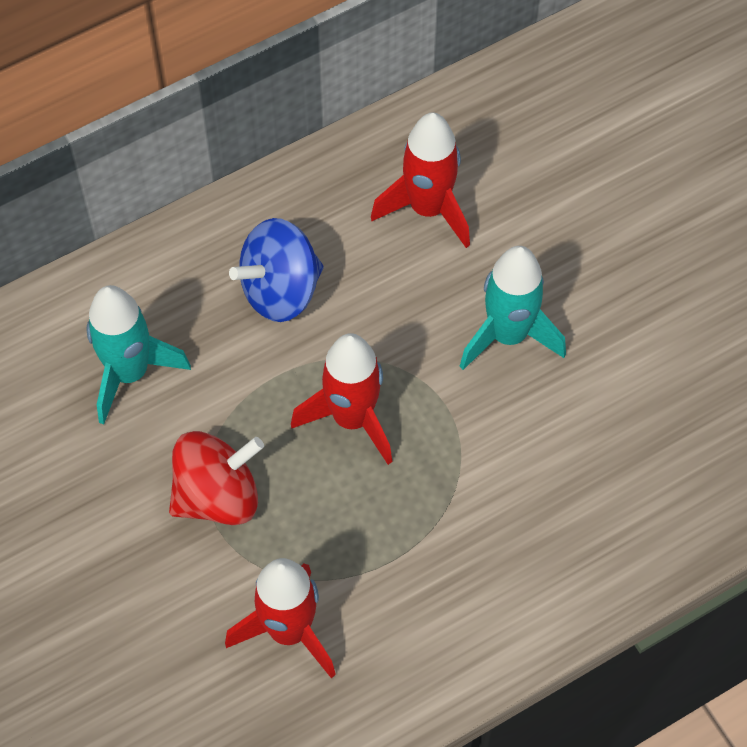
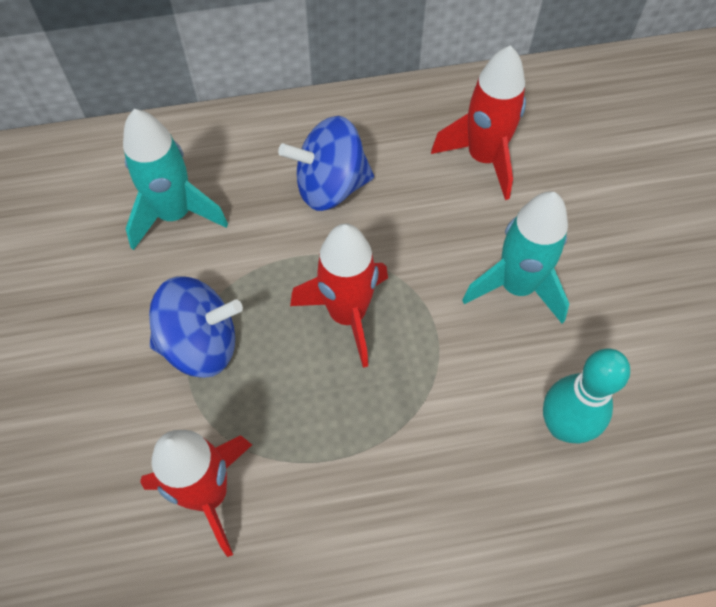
camera: 20 degrees right, 0 degrees up
(217, 495) = (200, 343): red spinning top -> blue spinning top
(596, 456) = (563, 426): none -> turquoise bowling pin

